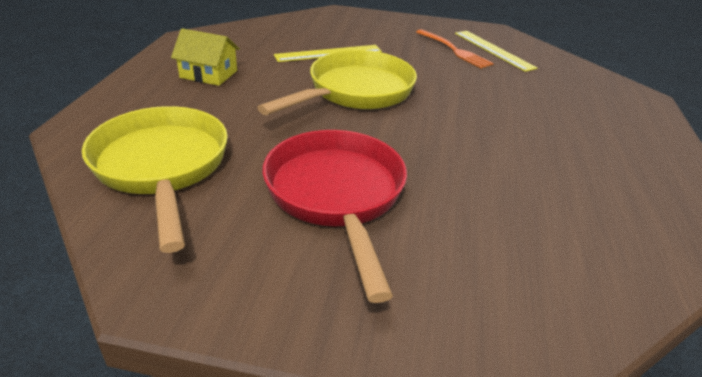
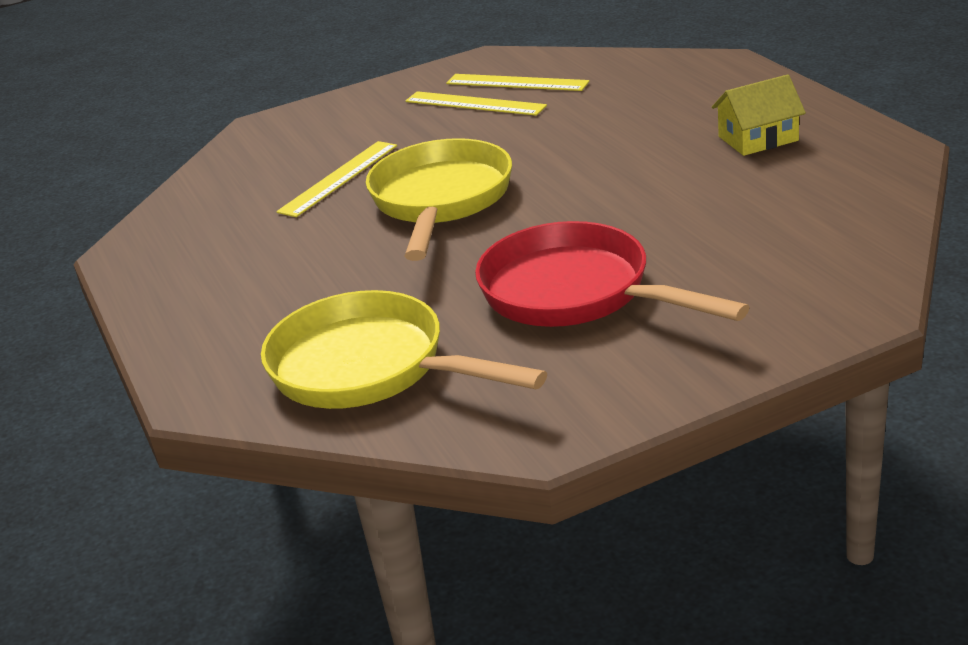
camera: 30 degrees left, 5 degrees down
(208, 74) = (239, 271): yellow house -> yellow house (758, 138)
(454, 50) = (475, 104): orange fork -> yellow ruler

